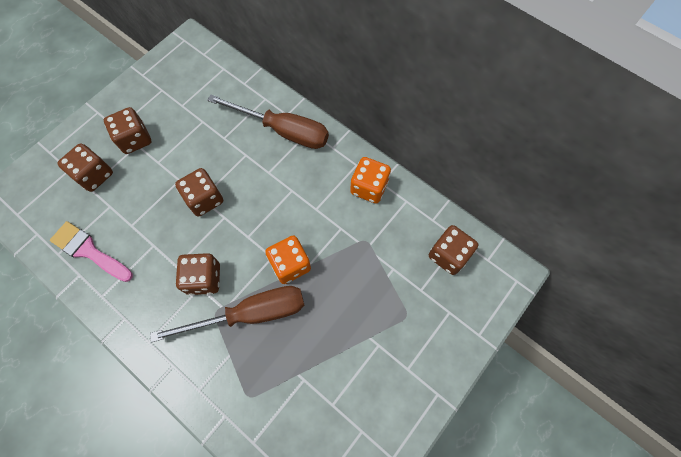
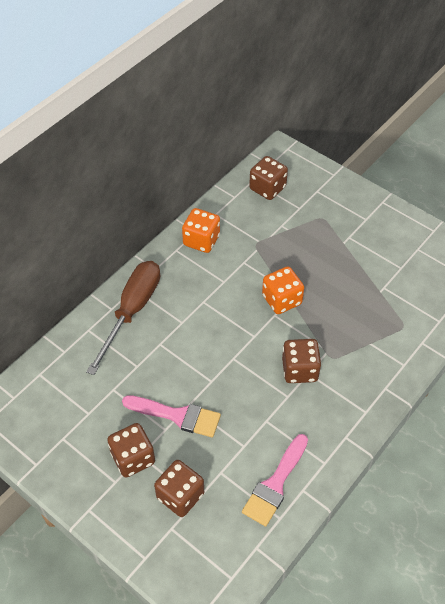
camera: 90 degrees left, 15 degrees down
(169, 171) = (177, 415): none -> pink brush
(204, 199) = (213, 377): brown dice -> none
(250, 314) = (331, 329): brown screwdriver -> none

